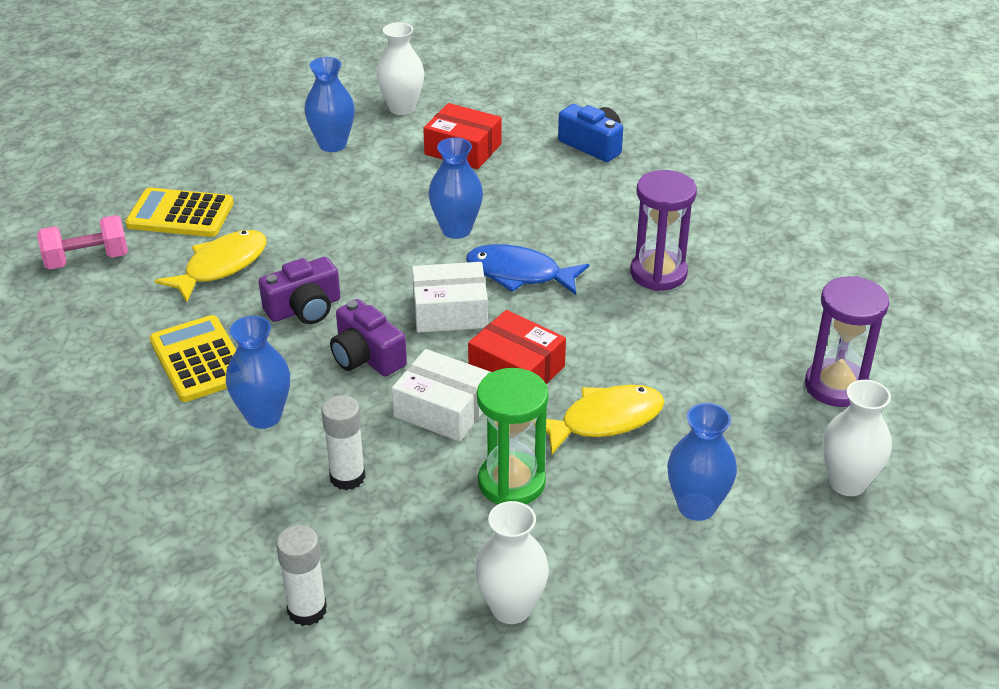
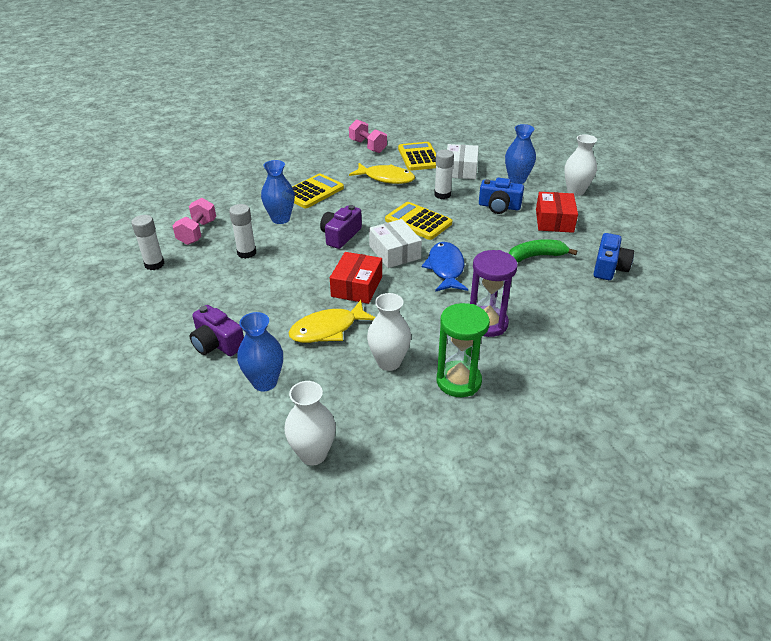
camera: 70 degrees right, 0 degrees up
(232, 535) = (197, 232): none -> pink dumbbell
(304, 308) = (368, 208): purple camera -> purple camera (217, 343)
(321, 223) = (442, 195): none -> white glue stick
(381, 267) = (418, 222): none -> yellow calculator
(394, 182) = (499, 206): none -> blue camera
(442, 409) = (310, 269): white box -> white box (460, 170)
(456, 230) = (471, 237): blue vase -> none
(511, 482) = (261, 305): green hourglass -> green hourglass (458, 381)
(511, 608) = (166, 326): white vase -> white vase (389, 362)
(537, 190) = (536, 256): none -> green banana
(605, 420) = (327, 329): yellow fish -> yellow fish turned 105 degrees clockwise
(836, 386) = (415, 433): purple hourglass -> none

